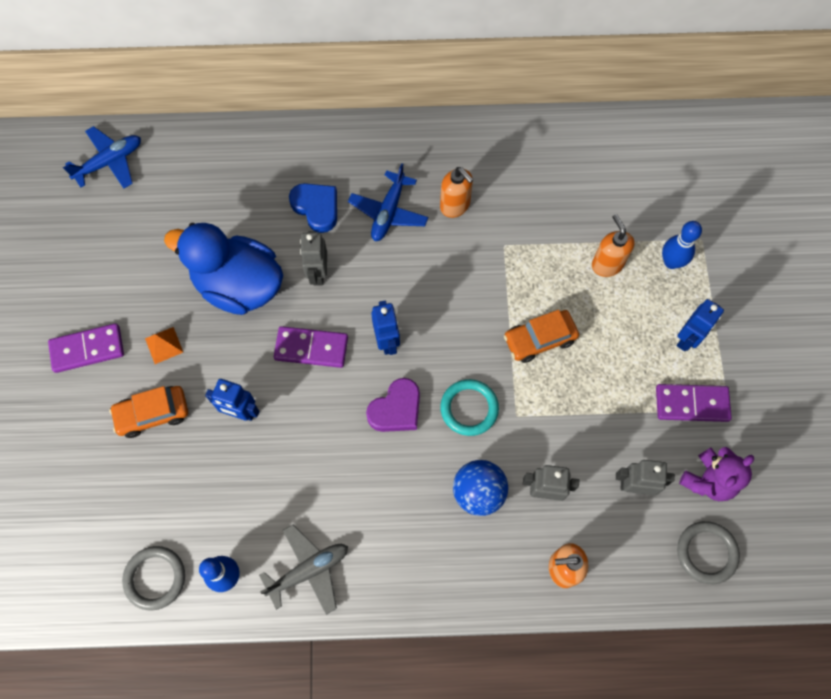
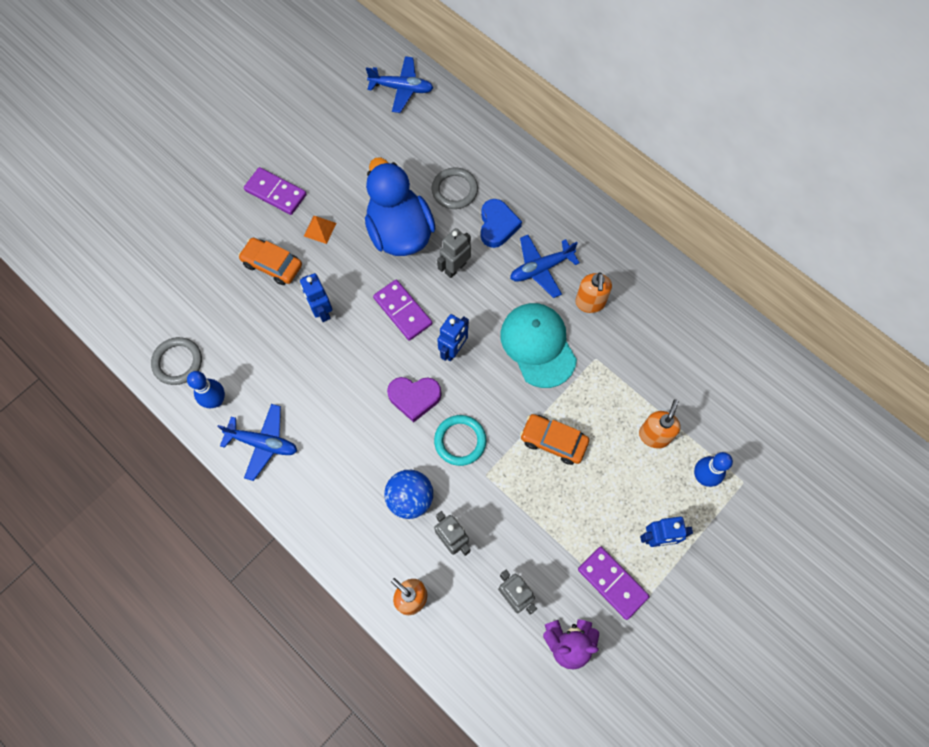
camera: 45 degrees right, 0 degrees up
(308, 570) = (263, 443): grey plane -> blue plane
(450, 275) = (538, 345): none -> turquoise cap
(706, 553) = (515, 687): grey ring -> grey ring (454, 190)

